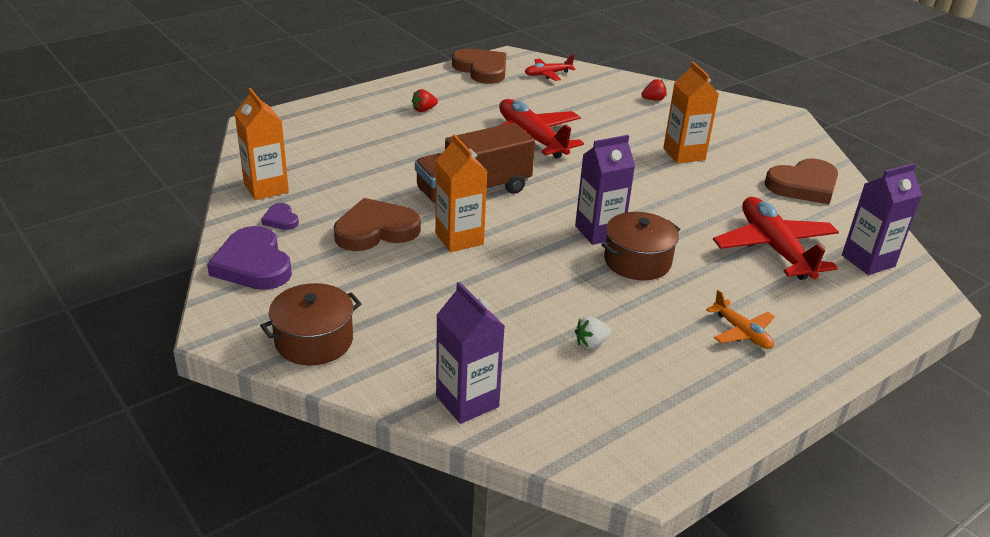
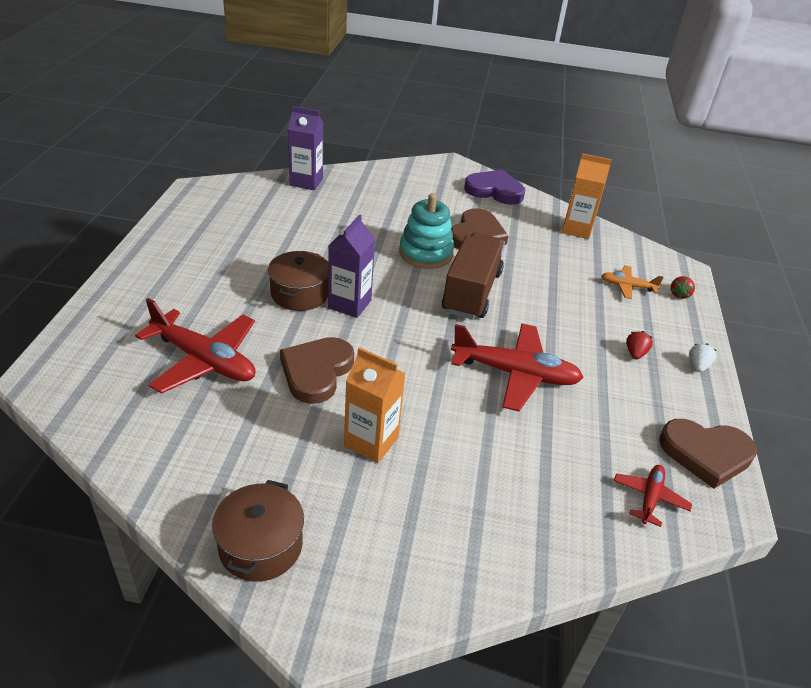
camera: 135 degrees right, 5 degrees up
(281, 219) = (531, 216): purple heart -> none
(314, 340) = (407, 175): brown pot -> brown pot (261, 546)
(459, 239) = (426, 253): orange carton -> turquoise stacking toy
(591, 343) = (276, 230): white strawberry -> white strawberry (698, 366)
(653, 99) = (497, 533): red strawberry -> red strawberry (679, 295)
(742, 332) = (189, 276): orange plane -> orange plane (627, 286)
(803, 185) = (217, 469): brown heart -> brown heart (316, 372)
(868, 261) = (112, 391): purple carton -> none

